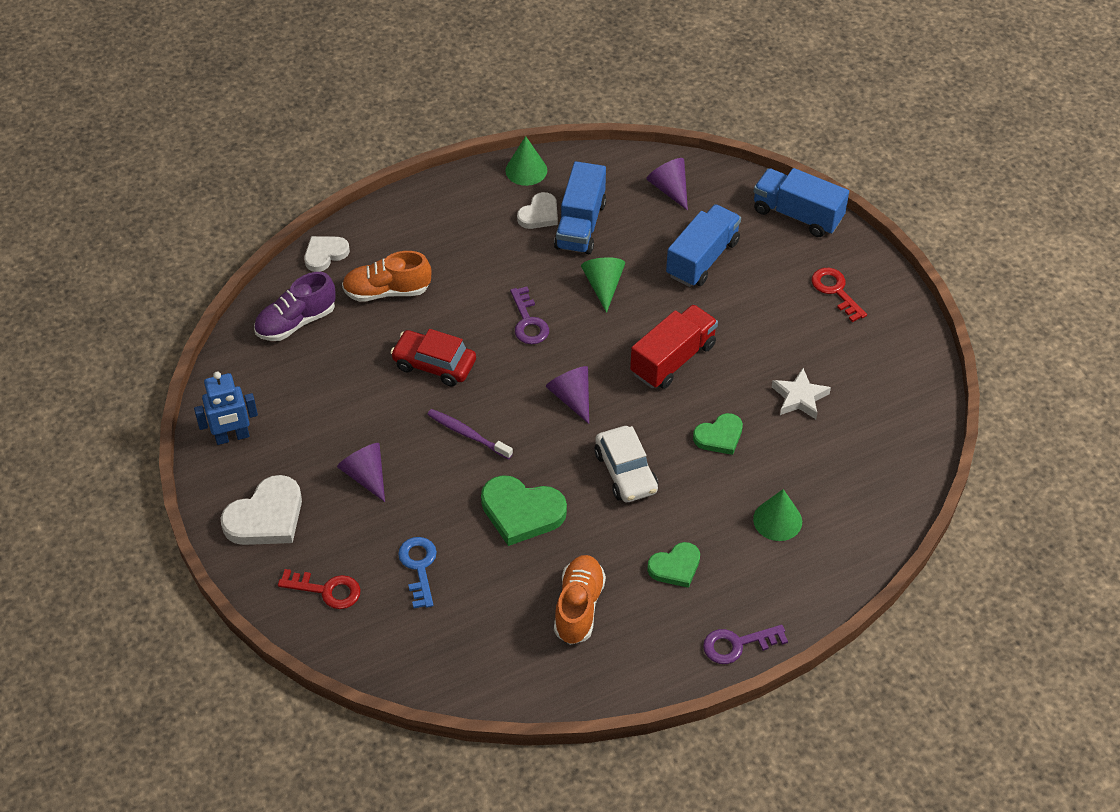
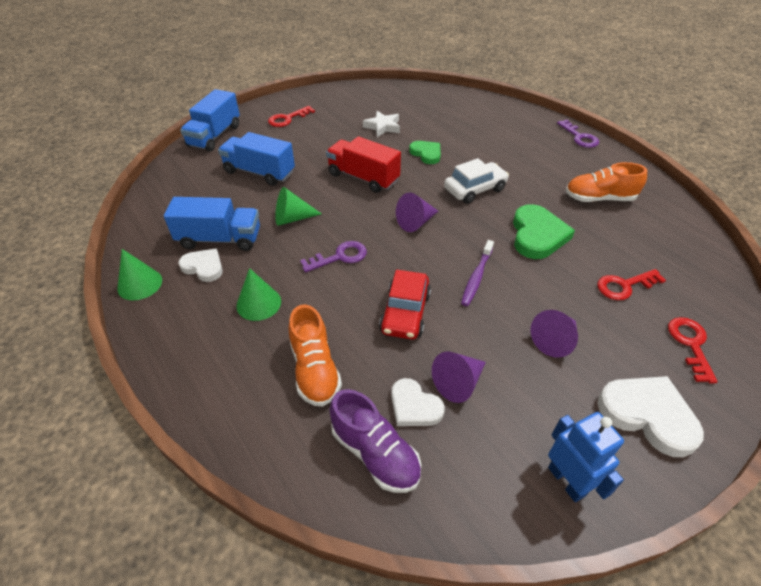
camera: 100 degrees left, 5 degrees down
(325, 254) = (260, 447): white heart -> white heart (414, 406)
(419, 567) = (624, 286): blue key -> red key
(669, 189) = (180, 194): purple cone -> purple cone (458, 383)
(675, 567) = (540, 162): green heart -> none
(777, 520) = (482, 129): green cone -> green cone (258, 303)

